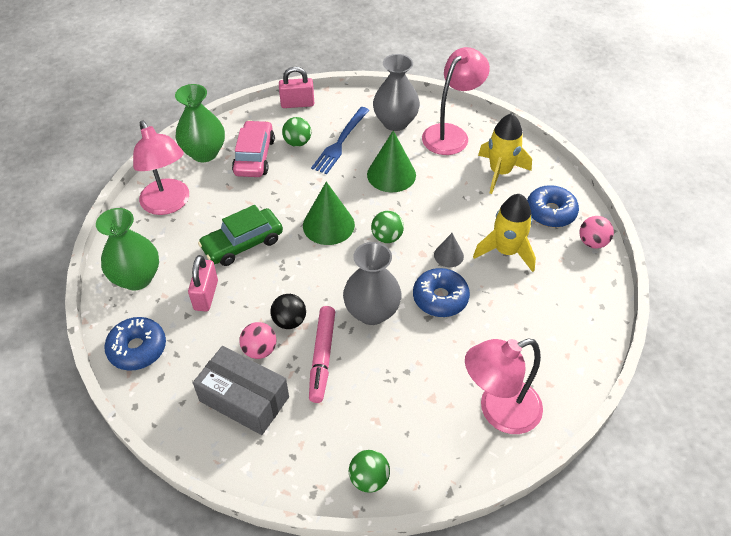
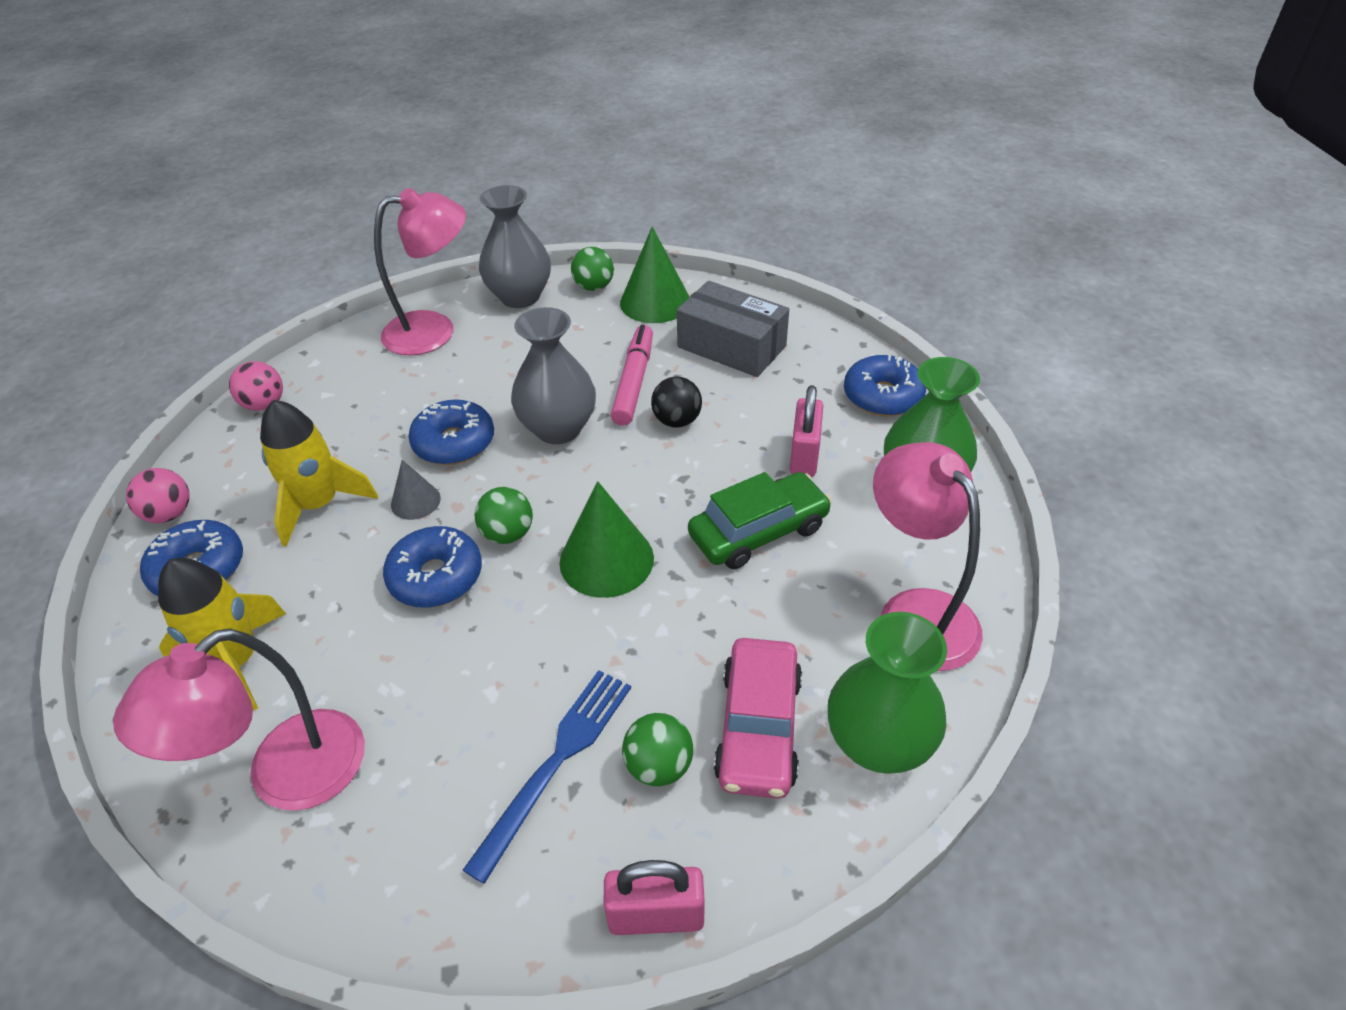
camera: 175 degrees left, 5 degrees down
(260, 350) = (716, 391): pink ball -> pink ball (264, 404)
(391, 174) = (463, 665): green cone -> green cone (655, 302)
(395, 122) = (406, 825): grey vase -> grey vase (520, 297)
(419, 213) = (436, 577): none -> blue donut

